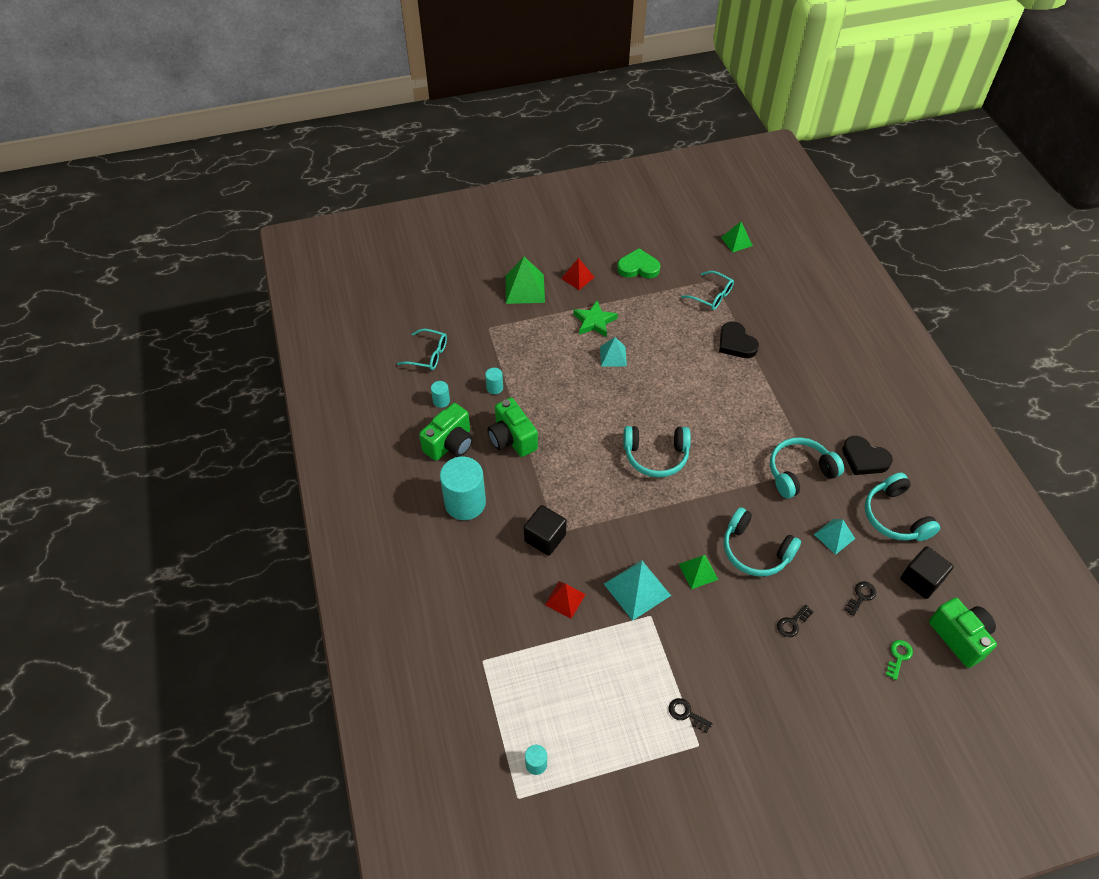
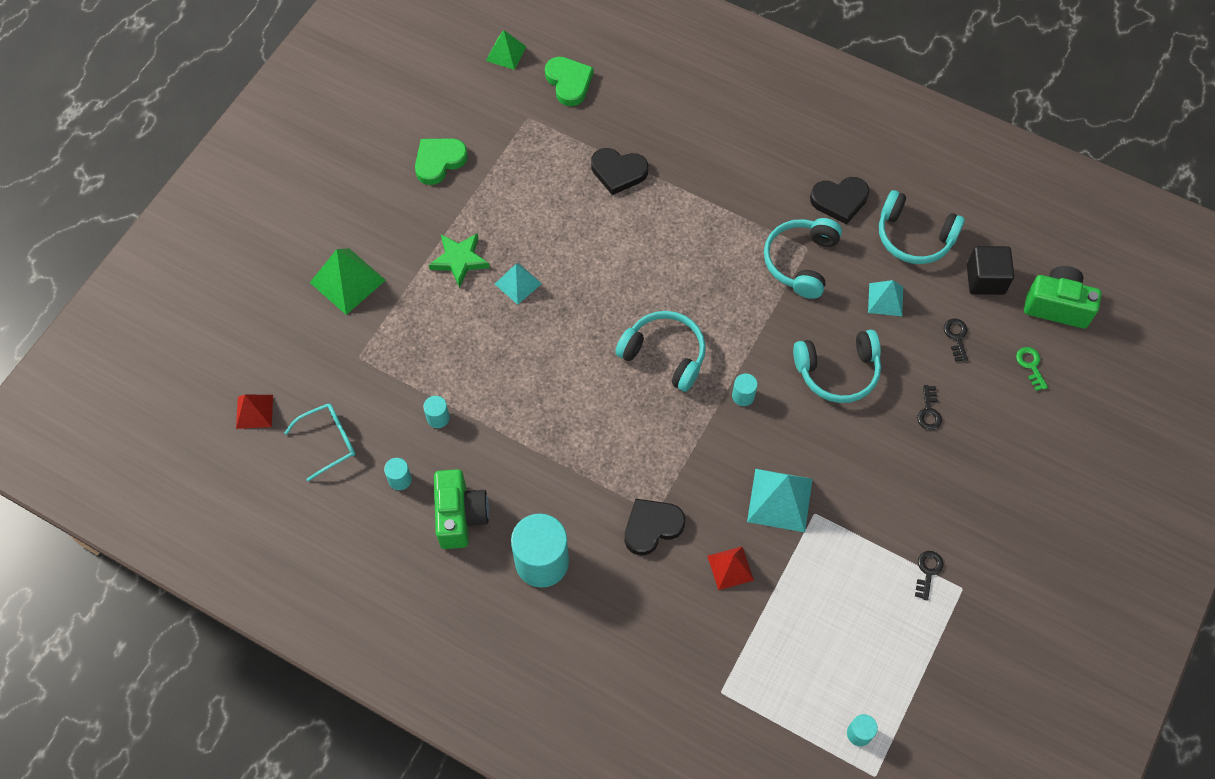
camera: 45 degrees left, 10 degrees up
(512, 439) = (514, 456): green camera -> none
(545, 538) = (652, 527): black cube -> black heart
(577, 278) = (389, 223): red pyramid -> red pyramid (254, 411)
(656, 456) = (664, 355): turquoise headphones -> turquoise headphones turned 105 degrees counterclockwise
(679, 515) = (743, 396): none -> turquoise cylinder
(686, 714) = (928, 571): black key -> black key turned 120 degrees clockwise
(698, 571) = (812, 435): green pyramid -> none
(712, 296) = (544, 137): turquoise glasses -> none
(757, 279) = (569, 82): none -> green heart

